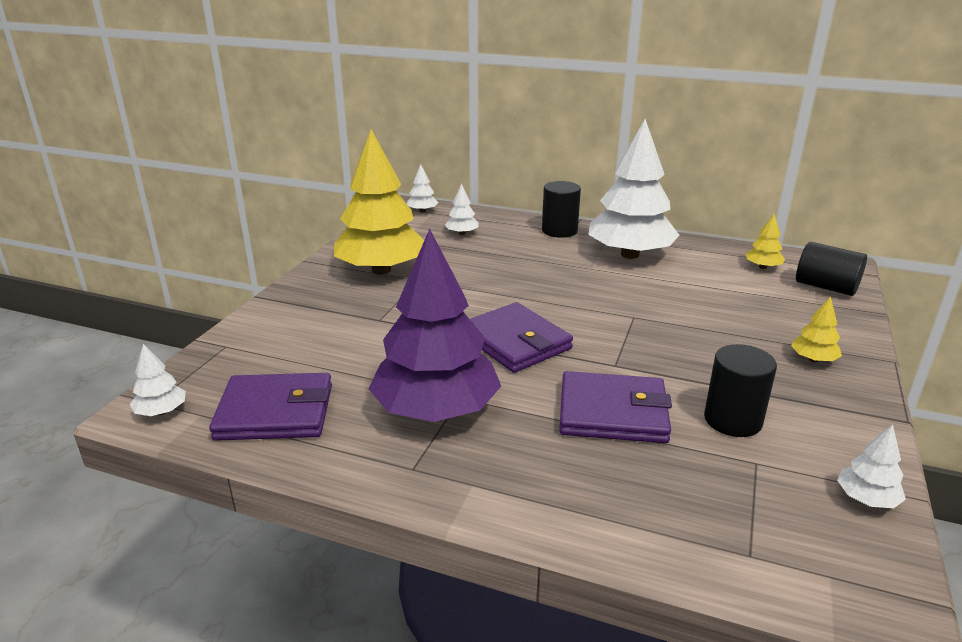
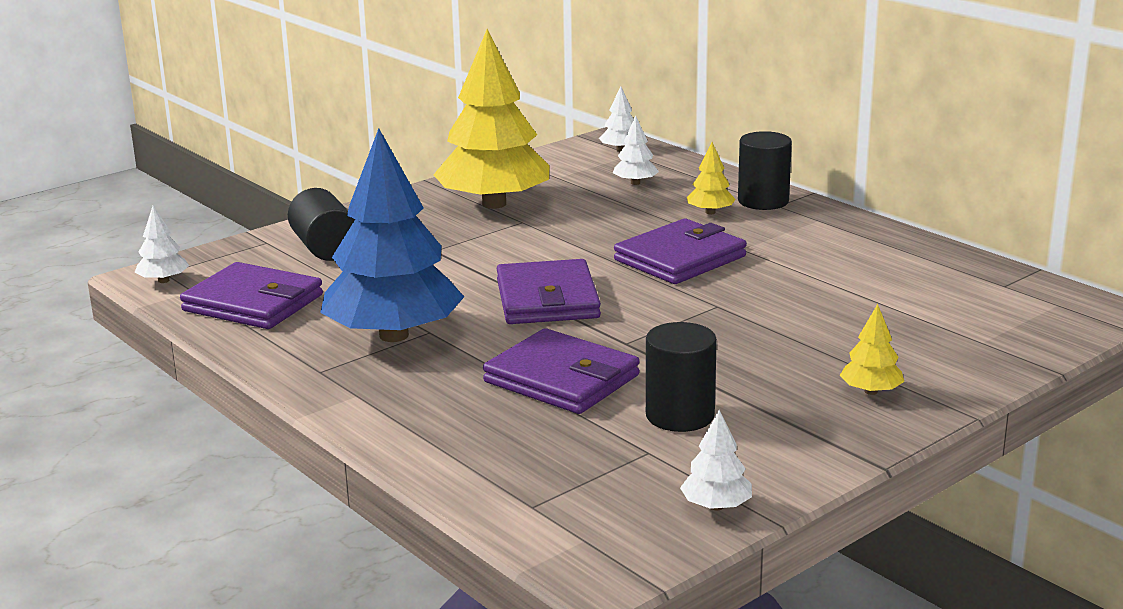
camera: 30 degrees right, 5 degrees down
(436, 410) = (393, 335): purple tree -> blue tree
(563, 285) = (680, 258): none -> purple wallet
(629, 254) = (814, 243): white tree -> none
(762, 267) = (977, 291): yellow tree -> yellow tree (710, 212)
(826, 287) = (1029, 329): black cylinder -> black cylinder (325, 248)

